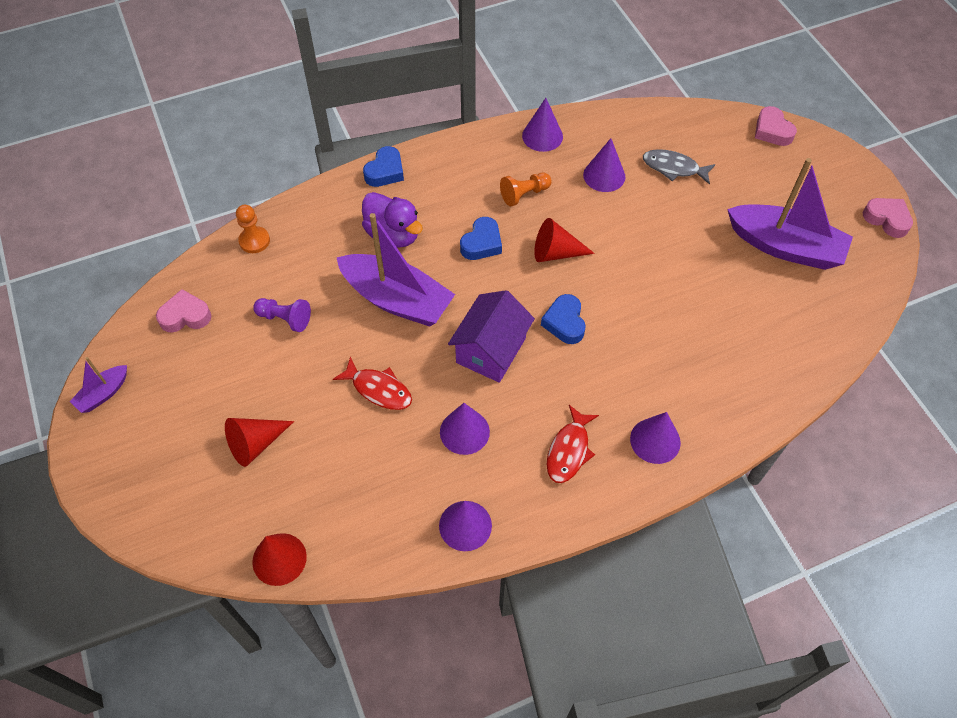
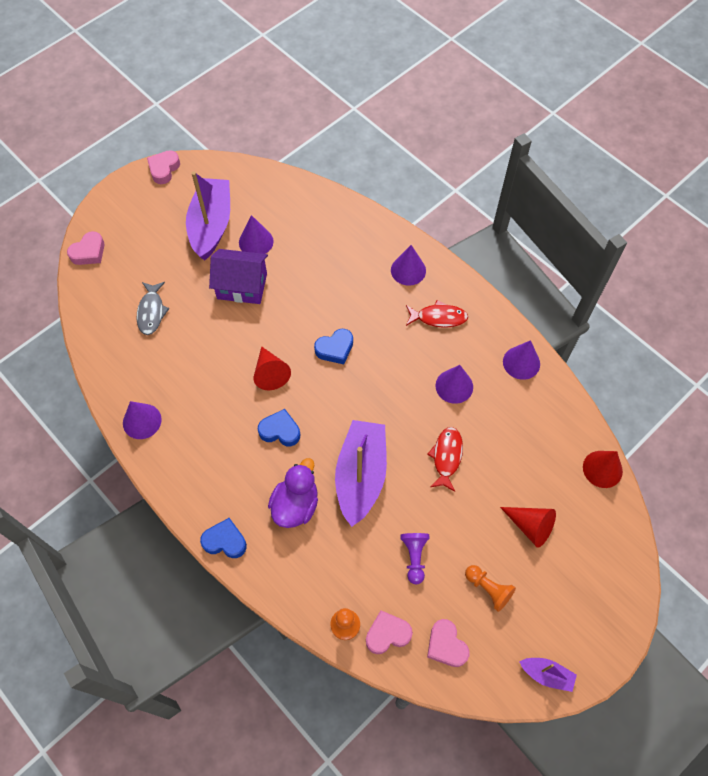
camera: 110 degrees left, 5 degrees up
(225, 271) = (387, 634): none -> pink heart
(491, 350) = (380, 391): purple house -> purple house (242, 286)
(524, 194) = (216, 415): orange pawn -> orange pawn (488, 589)
(604, 175) = (175, 360): purple cone -> purple cone (256, 242)

